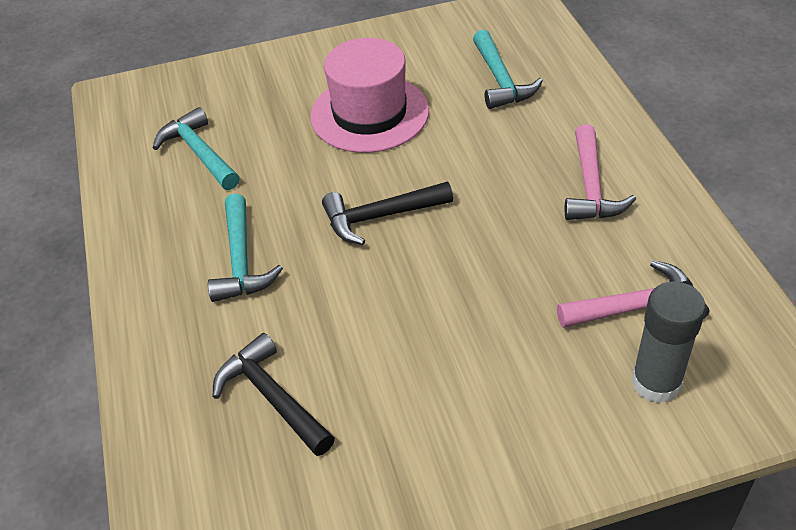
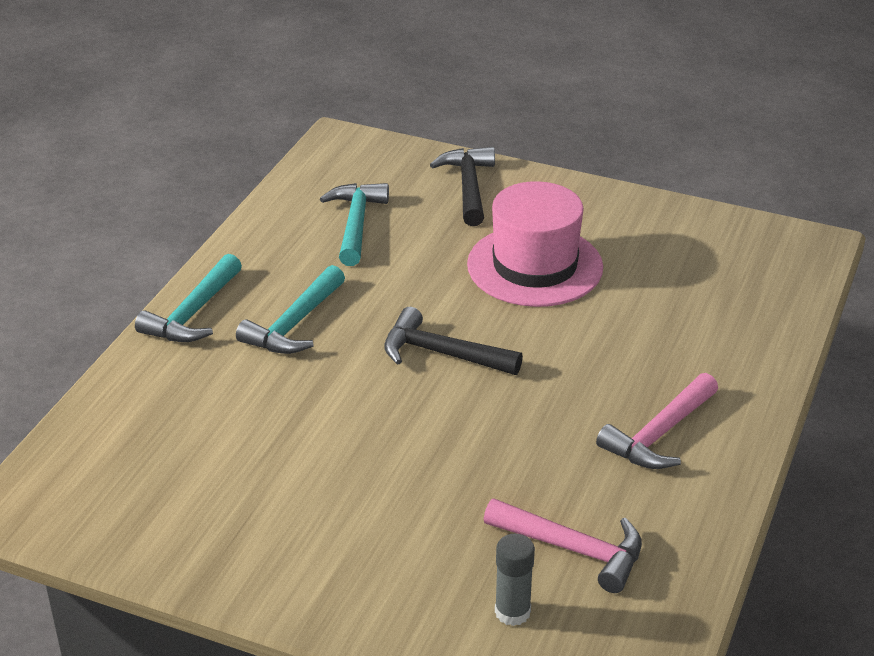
camera: 35 degrees right, 10 degrees down
(272, 397) = (206, 433): black hammer -> black hammer (468, 186)
(500, 80) = (693, 300): turquoise hammer -> turquoise hammer (193, 313)
(656, 382) = (512, 612): grey glue stick -> grey glue stick, size x0.66

